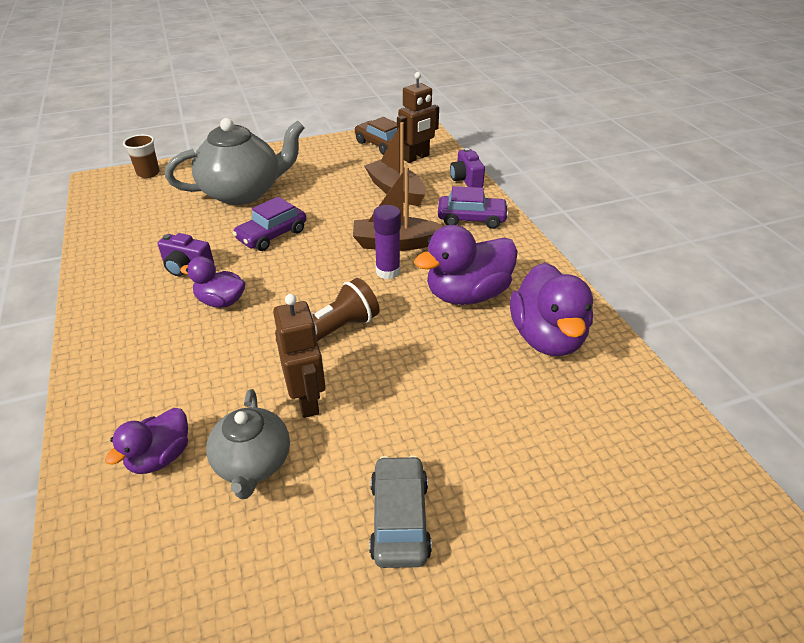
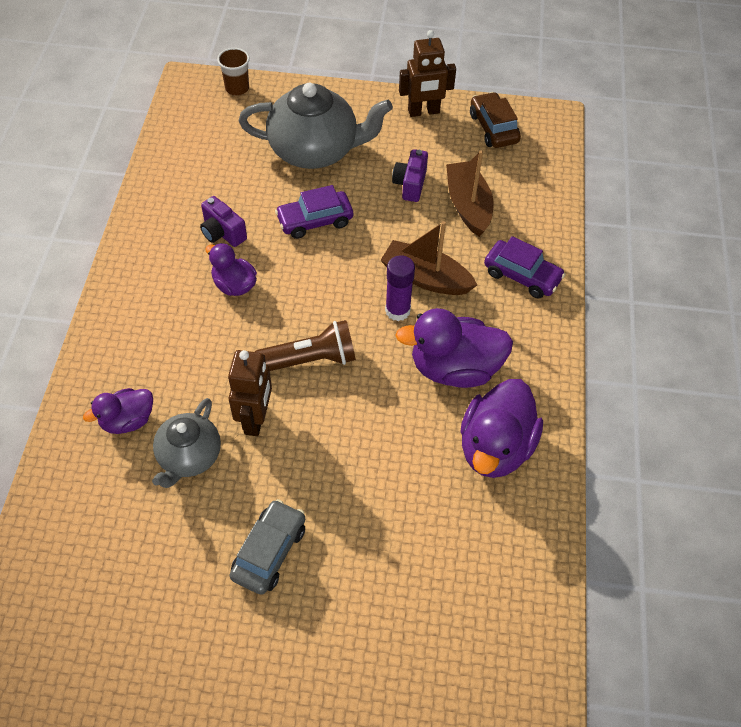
camera: 25 degrees right, 15 degrees up
(416, 157) = (520, 163): brown robot -> brown robot (423, 112)
(466, 180) = (553, 218): purple camera -> purple camera (410, 184)

